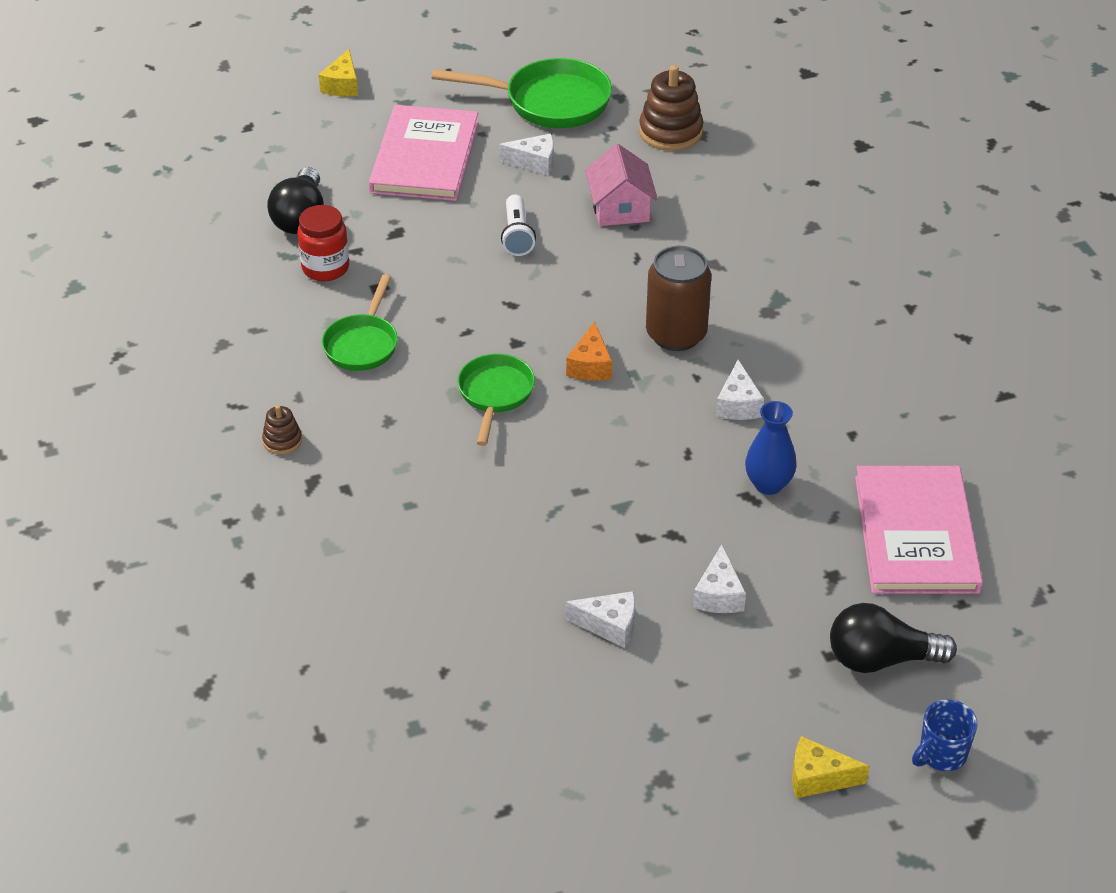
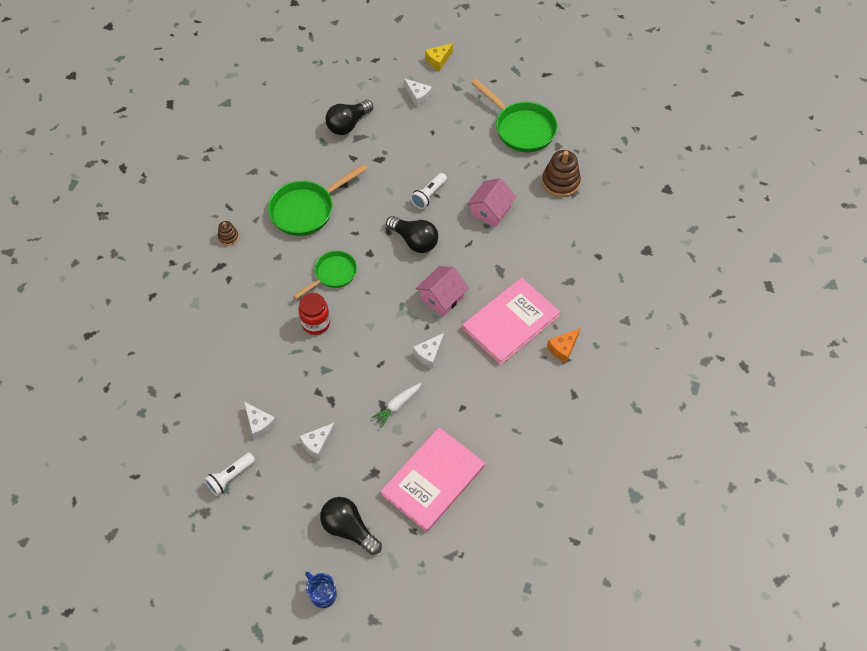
camera: 40 degrees right, 15 degrees up
(325, 268) = (331, 159): red jar -> red jar (316, 323)
(362, 344) = (307, 210): green pan -> green pan, size x1.57
(425, 157) = (433, 125): pink book -> pink book (510, 322)
(534, 163) = (478, 159): white cheese -> white cheese (418, 97)
(561, 295) = (414, 241): none -> black light bulb
(590, 365) = (387, 287): orange cheese -> orange cheese (563, 348)
(647, 714) = (230, 477): none -> white flashlight
(676, 334) = (442, 297): brown can -> pink house
(768, 484) = (397, 405): blue vase -> white carrot
(818, 778) = (262, 562): yellow cheese -> none
(941, 754) = (323, 594): blue mug -> blue mug turned 45 degrees clockwise

